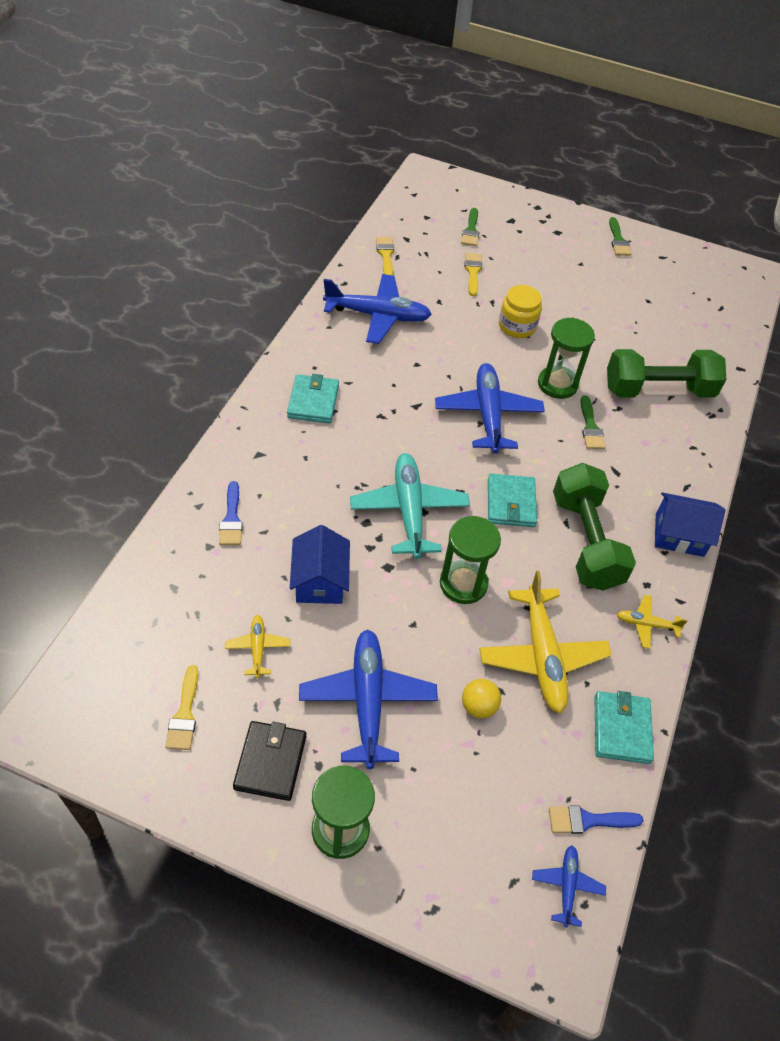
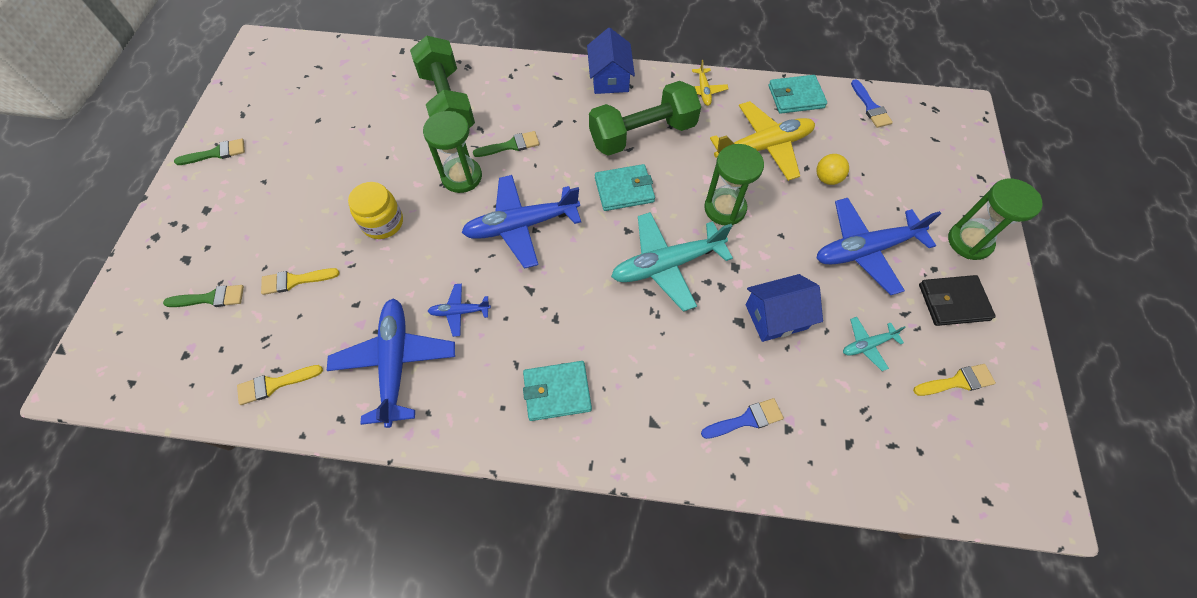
camera: 100 degrees left, 10 degrees up
(258, 648) = (867, 345): yellow plane -> turquoise plane
(567, 886) = (919, 112): blue plane -> blue plane (459, 312)

